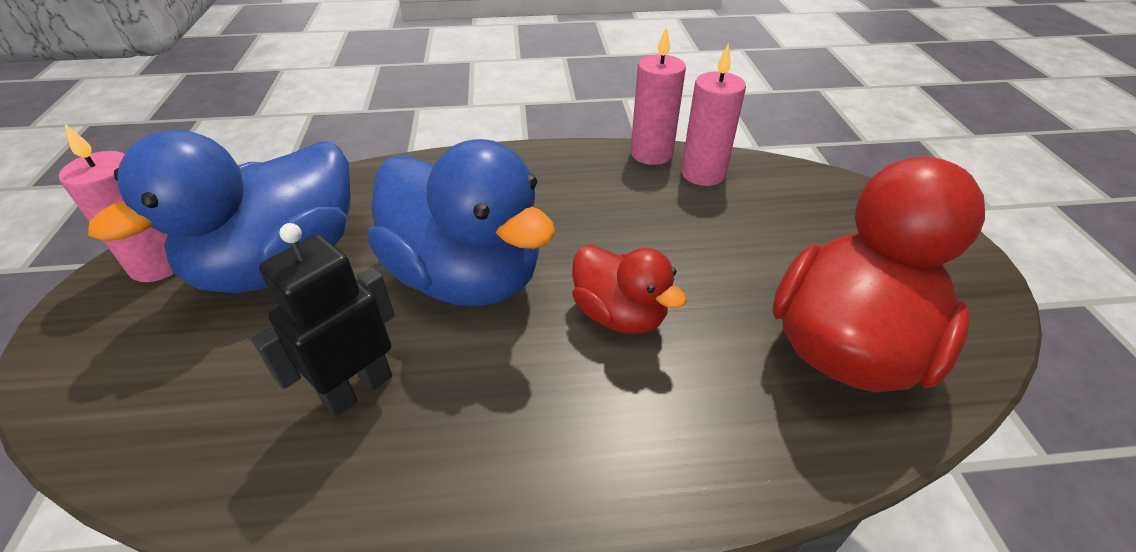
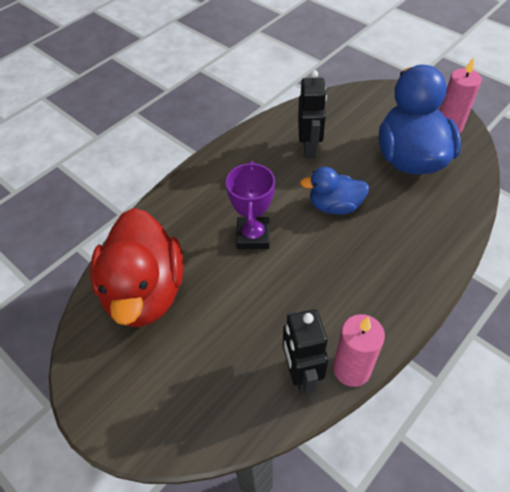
camera: 140 degrees right, 10 degrees up
(465, 276) = (334, 206): blue duck -> blue duck, size x0.54
(619, 314) = (253, 236): red duck -> purple trophy
(703, 174) = (301, 374): pink candle -> black robot

